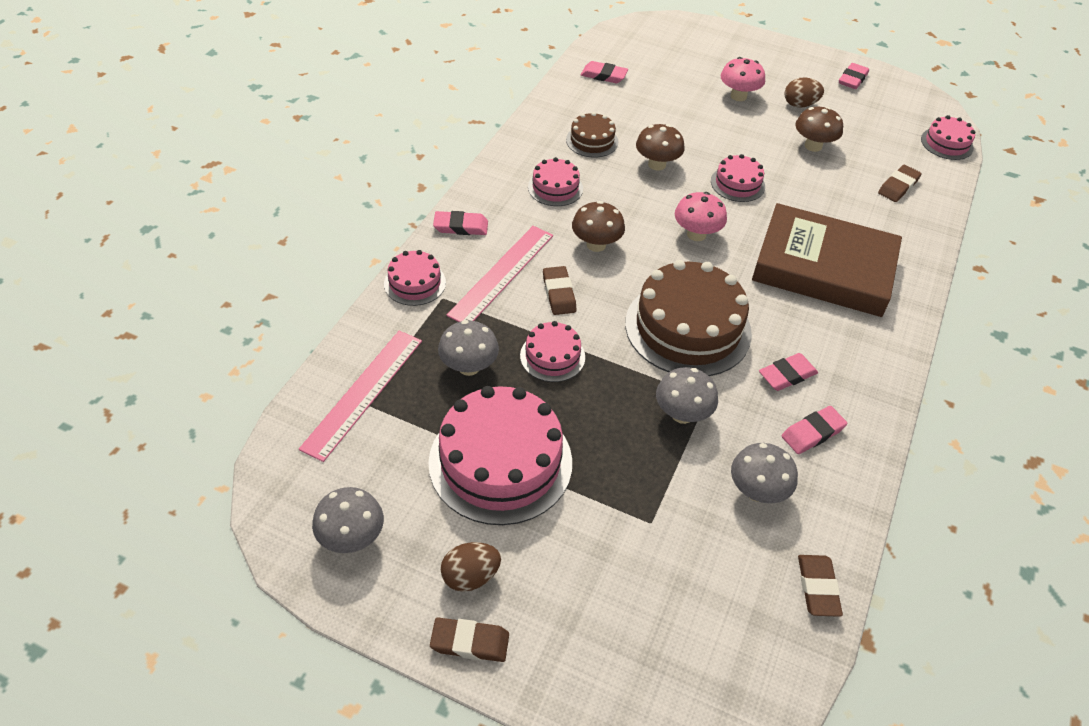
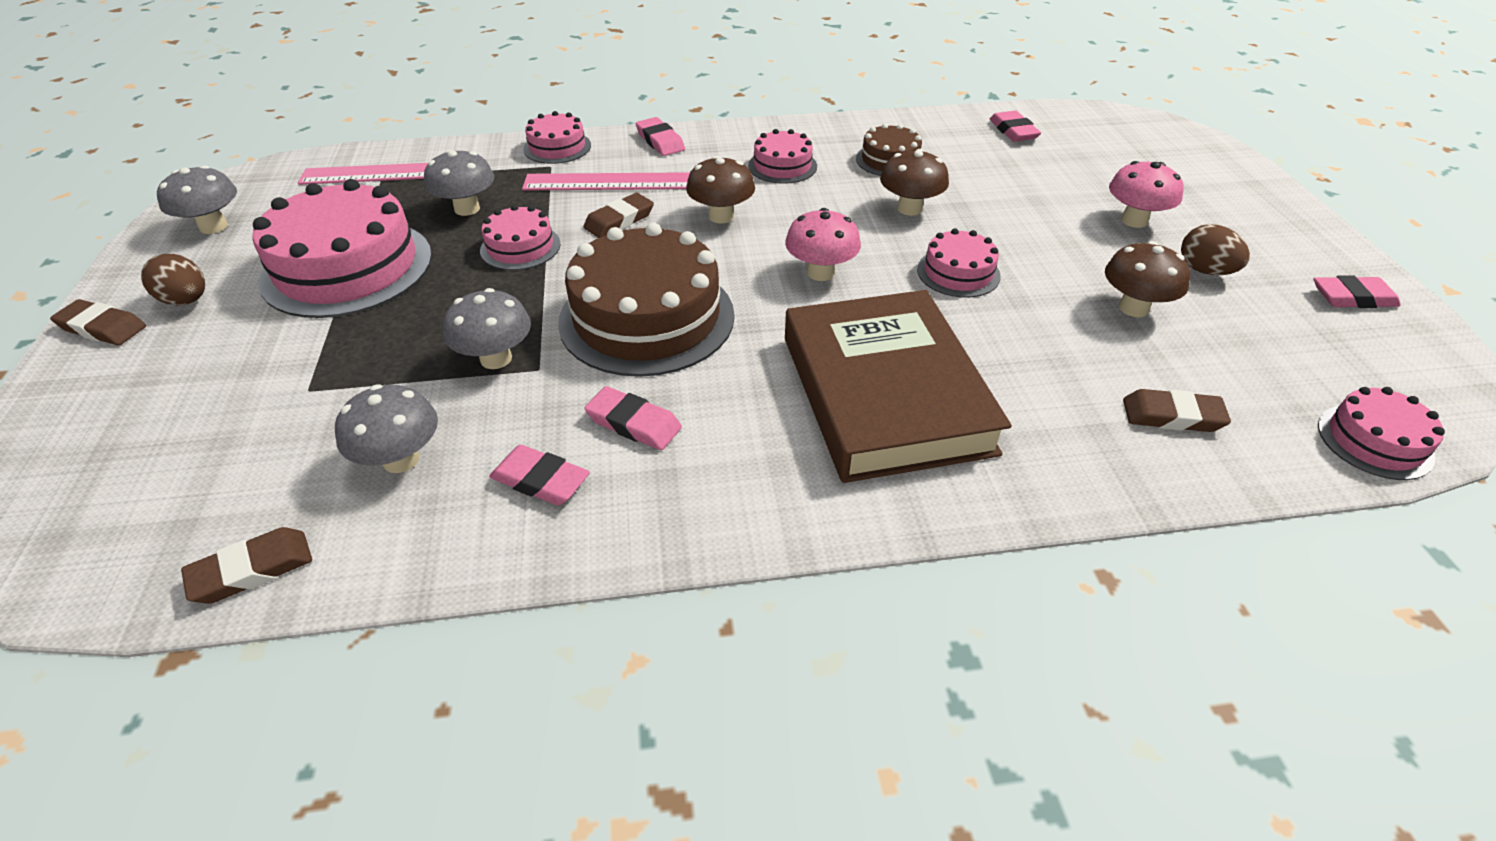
camera: 60 degrees right, 5 degrees down
(470, 642) = (102, 327): brown eraser -> brown eraser turned 45 degrees counterclockwise

